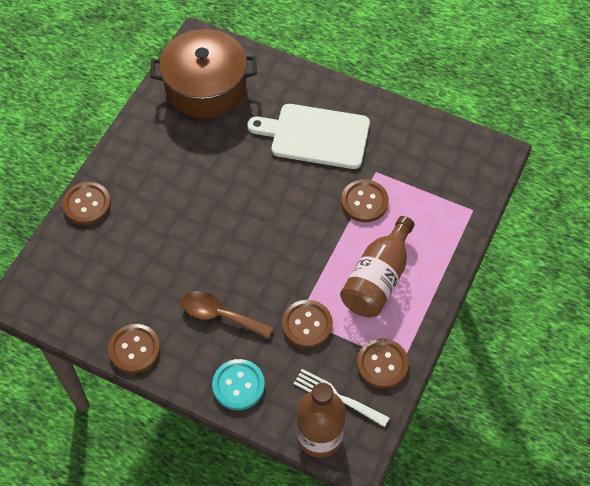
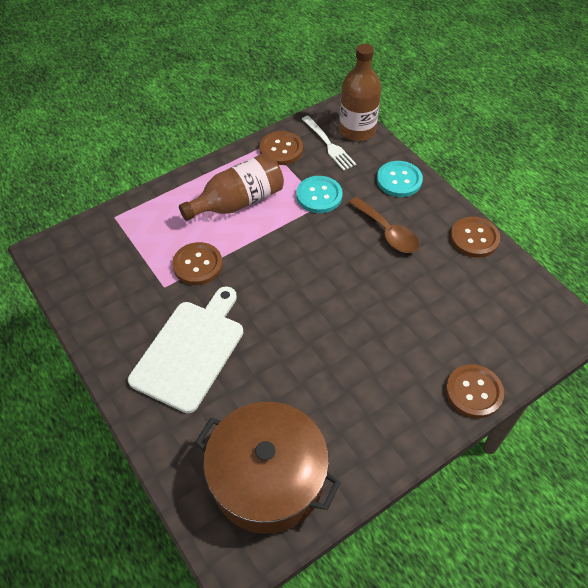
camera: 150 degrees left, 5 degrees down
(307, 325) = (319, 196): brown button -> turquoise button
(315, 136) = (190, 351): white cutting board -> white cutting board turned 105 degrees counterclockwise

